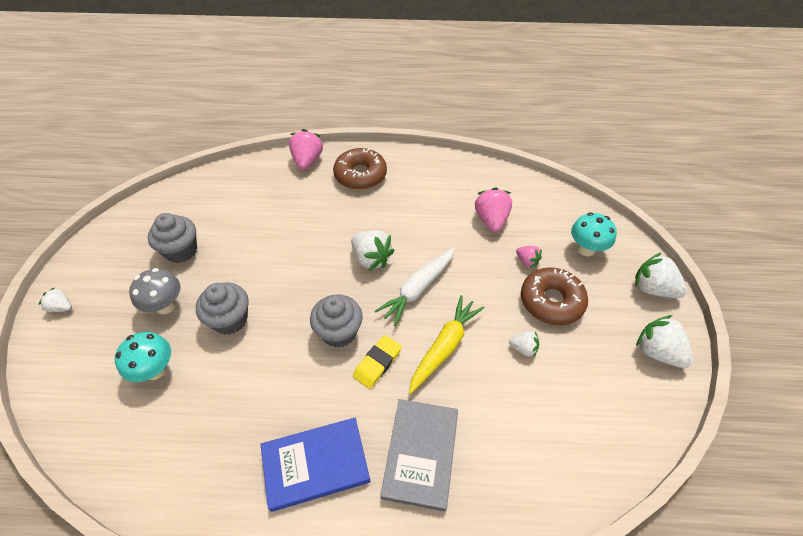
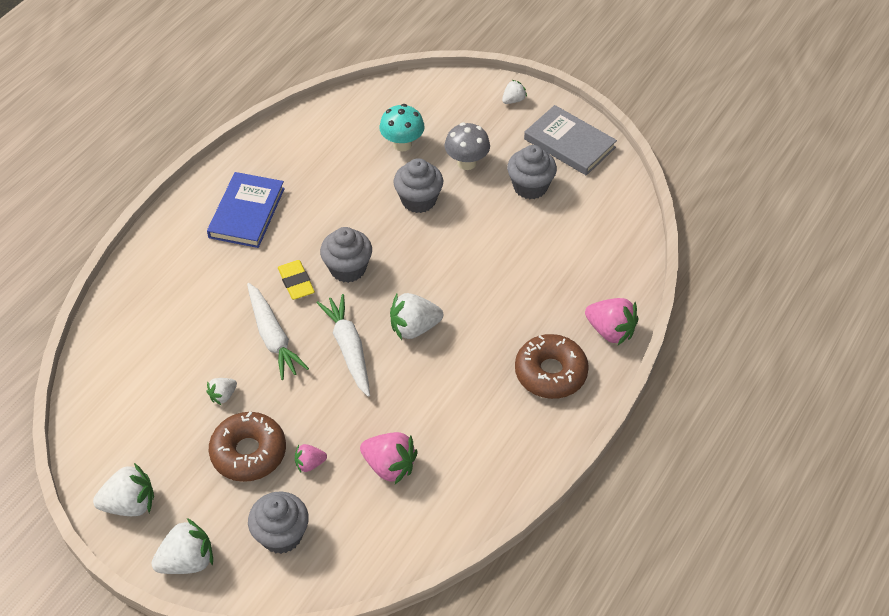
camera: 120 degrees right, 0 degrees up
(420, 454) = (201, 275): grey book -> grey book (569, 143)
(444, 347) = (273, 337): yellow carrot -> white carrot
(586, 249) = (281, 535): turquoise mushroom -> grey cupcake

